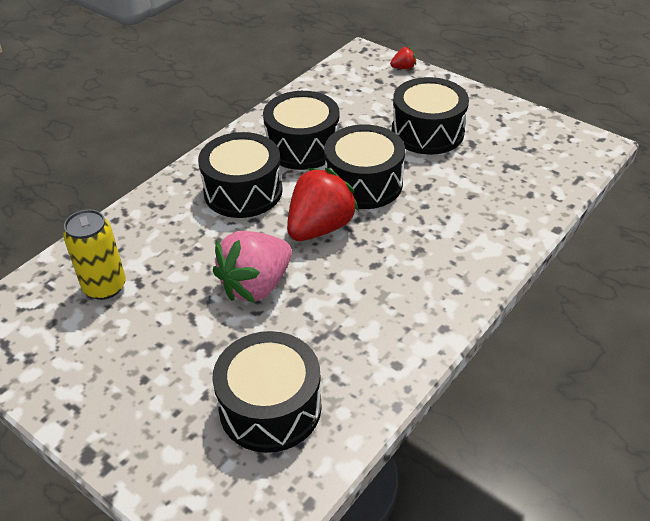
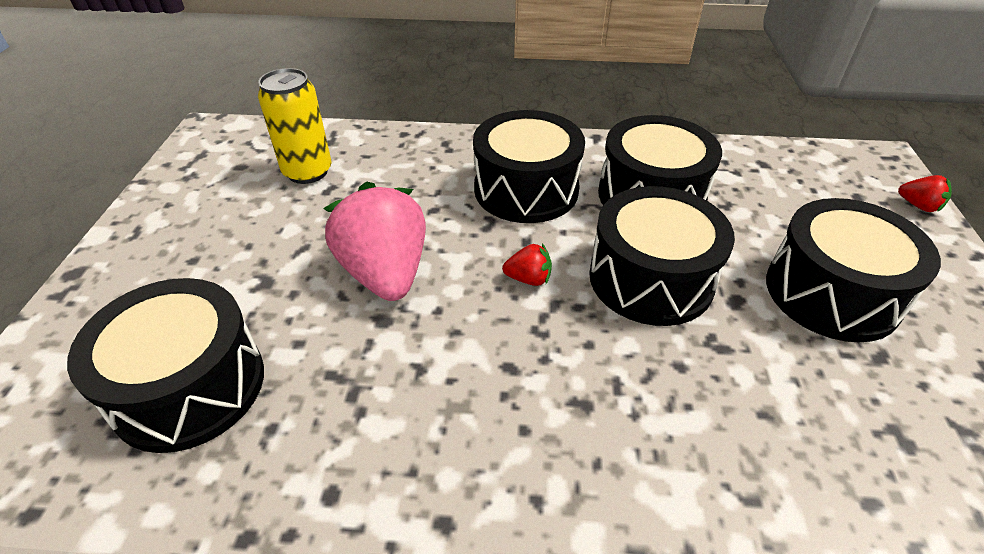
camera: 55 degrees right, 0 degrees up
(256, 285) = (385, 273): pink strawberry -> pink strawberry turned 60 degrees clockwise
(320, 227) = (528, 279): red strawberry -> red strawberry, size x0.43

